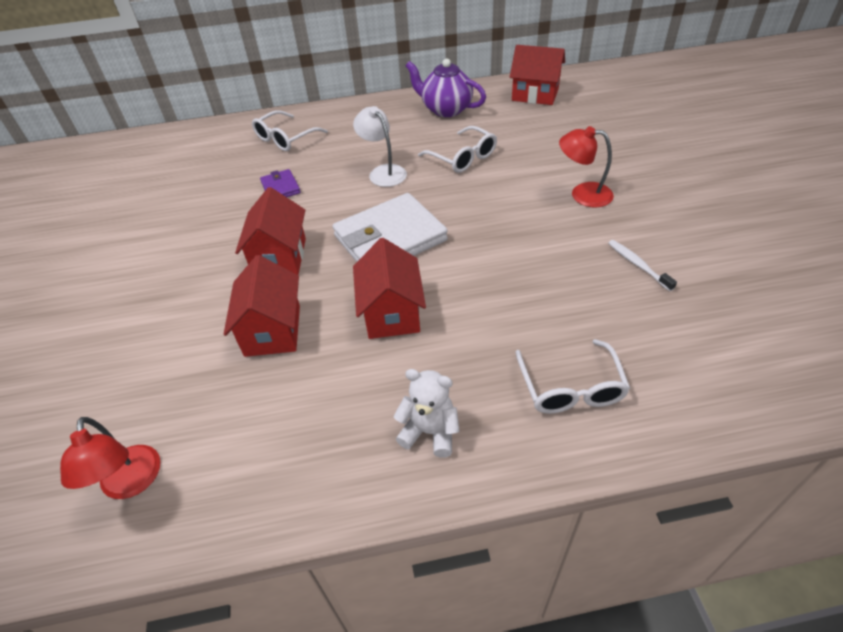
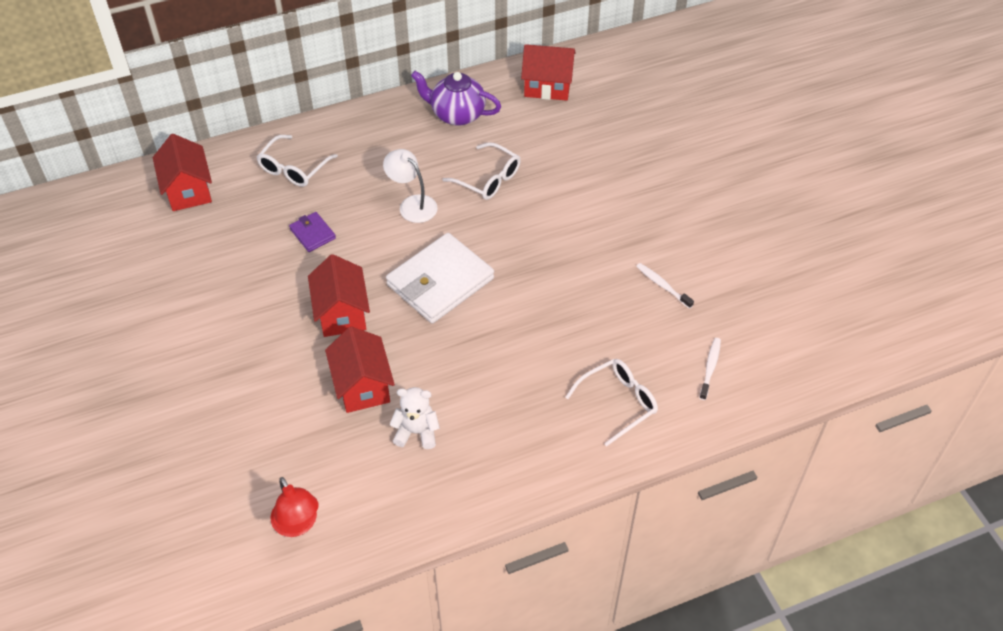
camera: 15 degrees left, 5 degrees up
(391, 313) = (462, 357): red house -> red house (188, 190)
(430, 432) = (517, 452): white teddy bear -> white teddy bear (416, 432)
(570, 388) = (618, 402): white glasses -> white glasses turned 105 degrees counterclockwise
(582, 194) = (609, 214): red lamp -> none
(696, 361) = (710, 368): none -> white toothbrush

